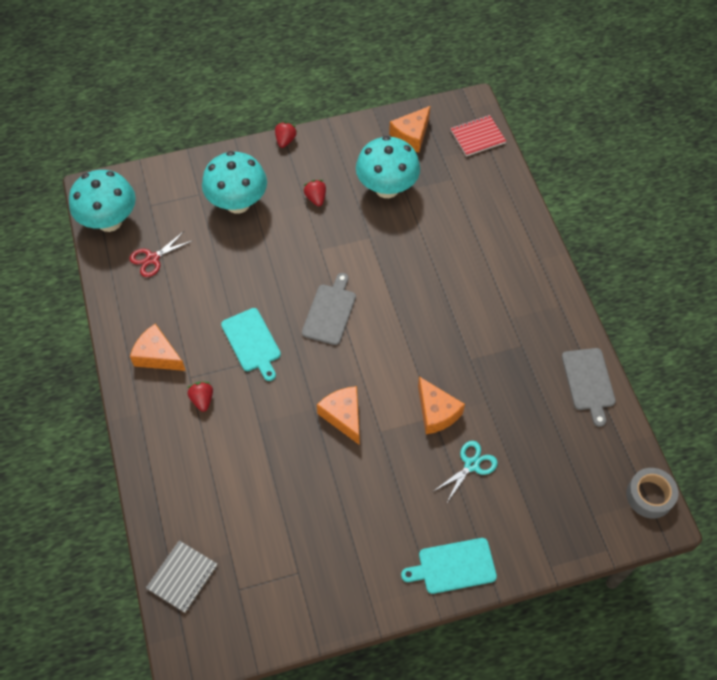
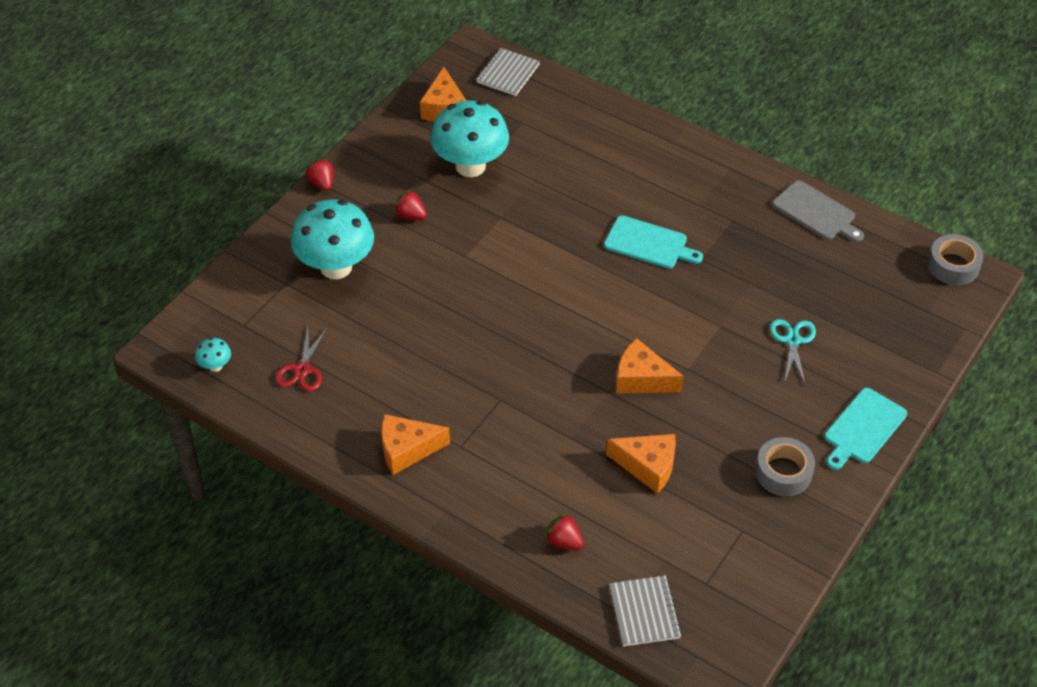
camera: 40 degrees left, 10 degrees down
(109, 221) = (215, 366): turquoise mushroom -> turquoise mushroom, size x0.41
(202, 399) = (495, 456): red strawberry -> red strawberry (564, 541)
(252, 342) = (487, 376): turquoise cutting board -> turquoise cutting board (649, 244)
(330, 312) = (533, 302): grey cutting board -> none
(366, 554) = (783, 472): none -> grey tape
(436, 412) = (718, 320): orange cheese -> orange cheese (647, 466)
(477, 137) = (508, 73): red notebook -> grey notebook

